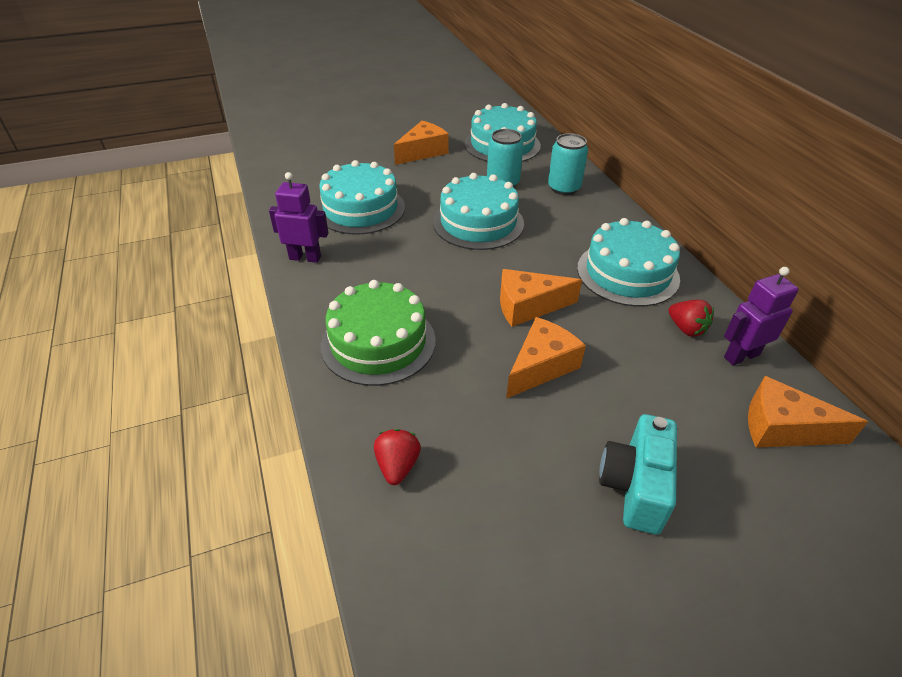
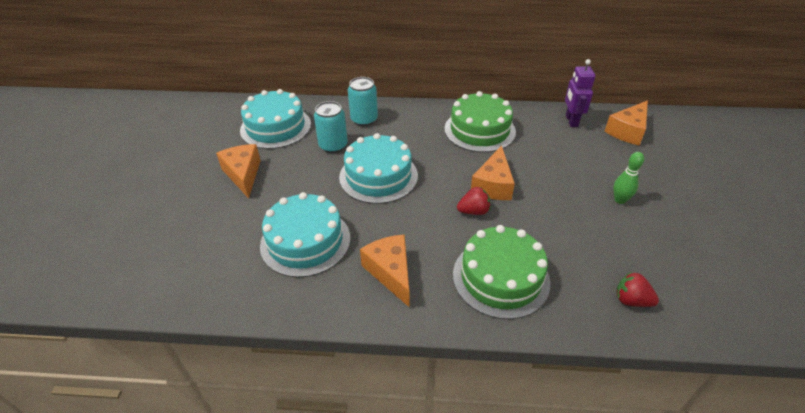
camera: 65 degrees left, 0 degrees up
(305, 257) = (359, 301): purple robot -> none
(541, 366) = (555, 200): orange cheese -> orange cheese (391, 272)
(591, 435) = (620, 200): none -> green bowling pin
(627, 273) = (479, 130): turquoise cake -> green cake
(635, 487) = (661, 198): turquoise camera -> none
(686, 329) = (542, 129): red strawberry -> red strawberry (473, 211)

